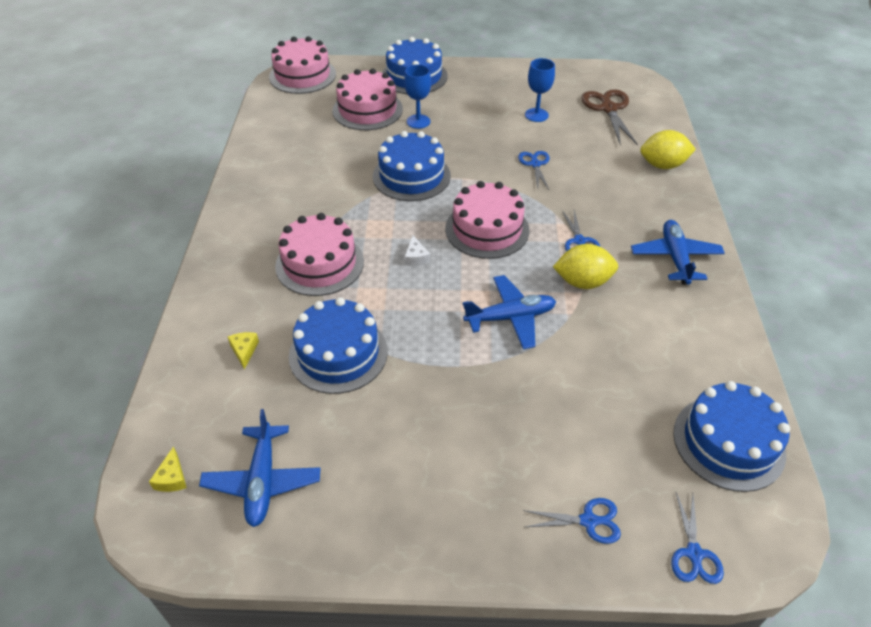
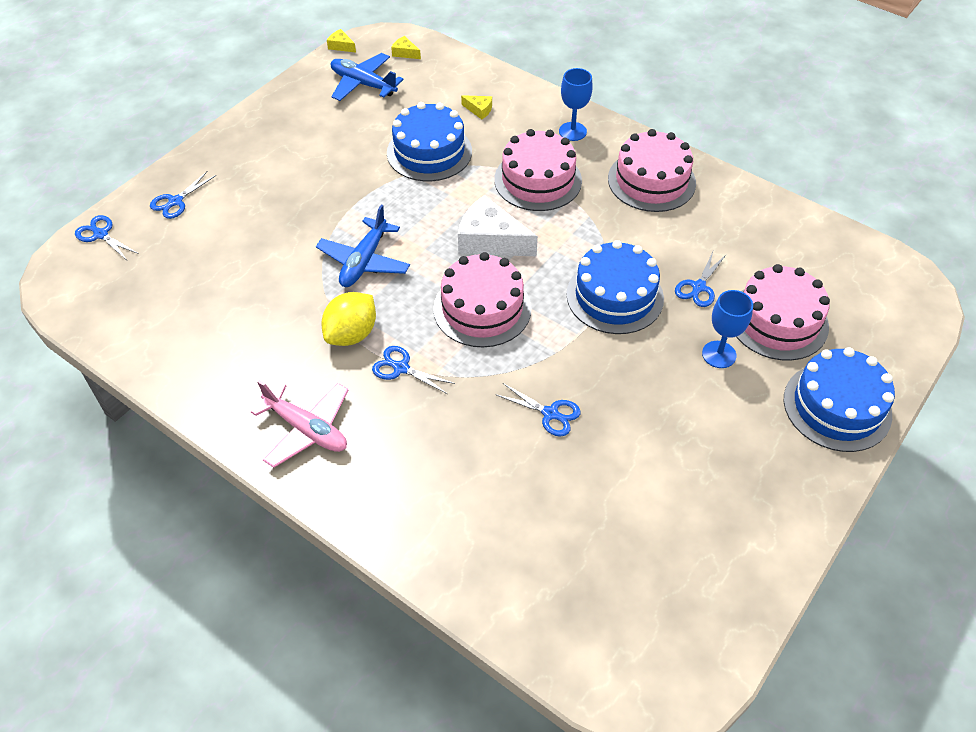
camera: 125 degrees right, 5 degrees up
(193, 562) = (341, 46): none -> yellow cheese
(302, 75) = (903, 297): pink cake -> pink cake (651, 181)
(367, 146) = (699, 287): none -> blue scissors
(416, 257) = (490, 240): white cheese -> white cheese, size x2.22
(536, 115) = (650, 484): blue goblet -> blue goblet (572, 131)
(608, 109) = (605, 583): brown scissors -> none
(662, 165) = (443, 545): yellow lemon -> none
(675, 258) = (306, 429): blue plane -> pink plane
(728, 442) = (128, 310): blue cake -> none

